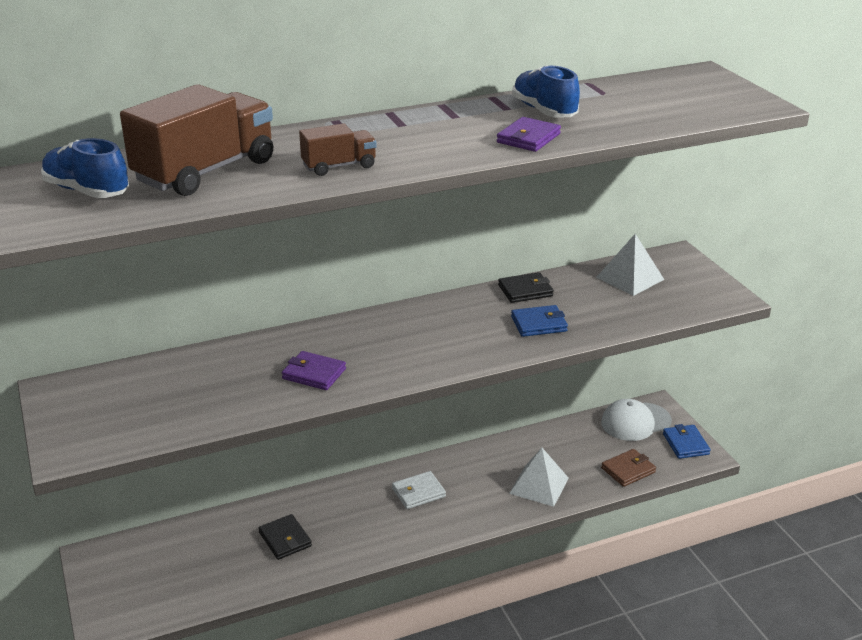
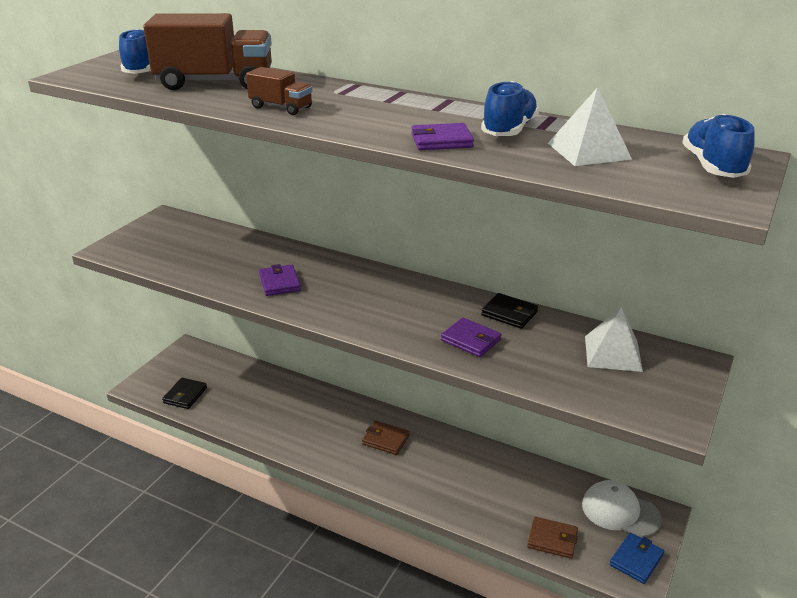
camera: 50 degrees right, 0 degrees up
(285, 539) = (275, 409): black wallet -> black wallet (185, 395)
(418, 493) = (385, 440): white wallet -> brown wallet
(539, 324) = (471, 340): blue wallet -> purple wallet
(539, 485) = (468, 497): white pyramid -> white pyramid (588, 151)
(704, 86) = (713, 167): none -> blue shoe

